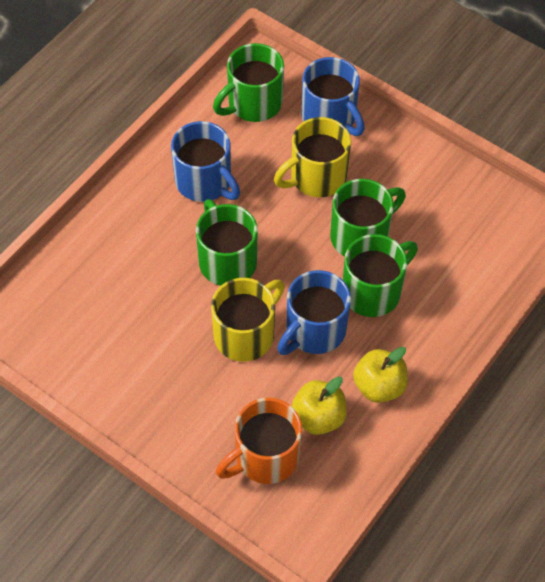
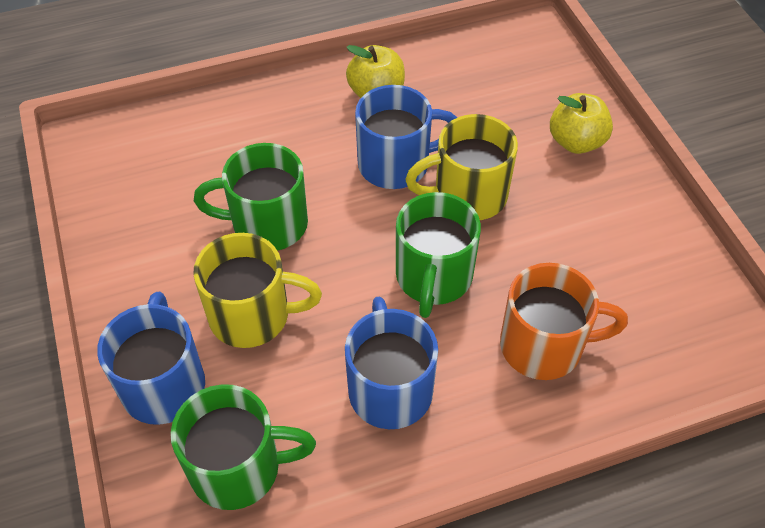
camera: 145 degrees left, 5 degrees down
(265, 457) = (523, 93): orange mug -> orange mug (544, 346)
(318, 417) = (451, 98): yellow apple -> yellow apple (576, 142)
(373, 291) = (306, 168): green mug -> none

